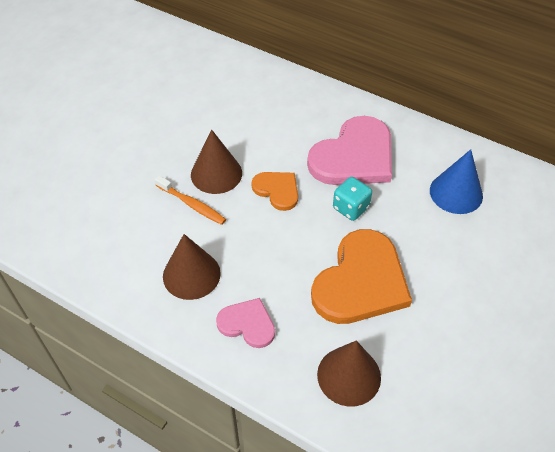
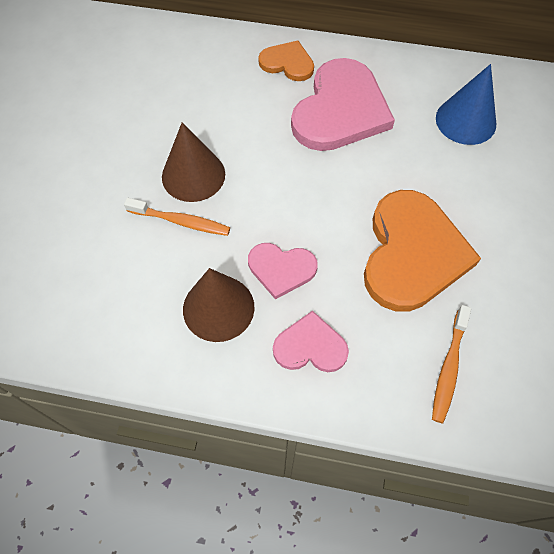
camera: 20 degrees left, 10 degrees up
(251, 261) = (281, 269): none -> pink heart
(277, 190) = (273, 174): orange heart -> orange heart (287, 63)
(349, 375) = (448, 368): brown cone -> orange toothbrush
(351, 208) = (363, 171): turquoise dice -> none

